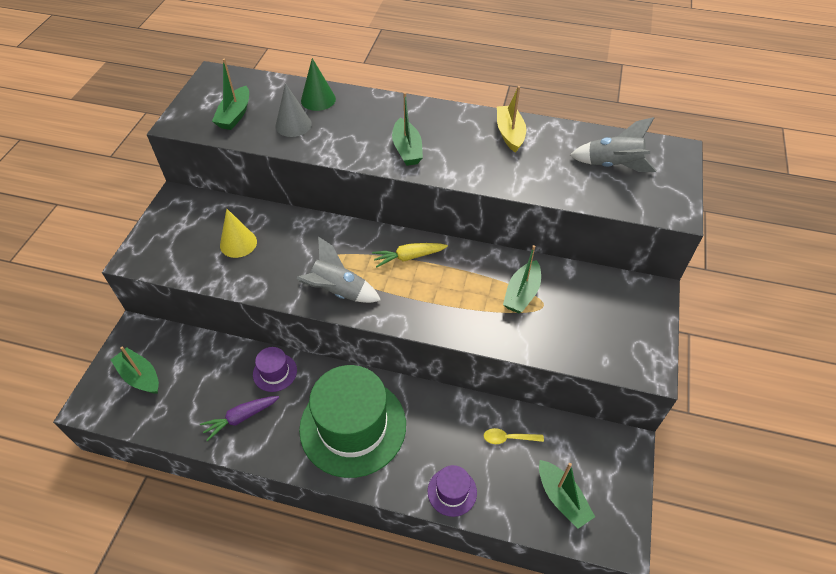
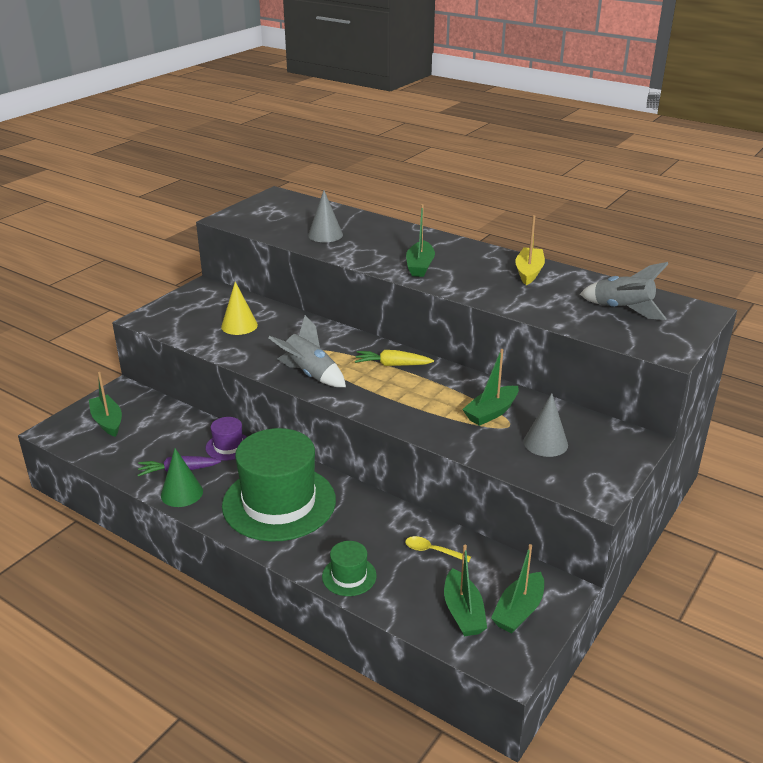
camera: 20 degrees right, 20 degrees down
(235, 115) = (278, 221): green boat -> green boat (518, 611)
(318, 99) = (358, 223): green cone -> green cone (182, 493)
(452, 491) = (349, 576): purple hat -> green hat
(582, 318) = (545, 443): none -> grey cone

